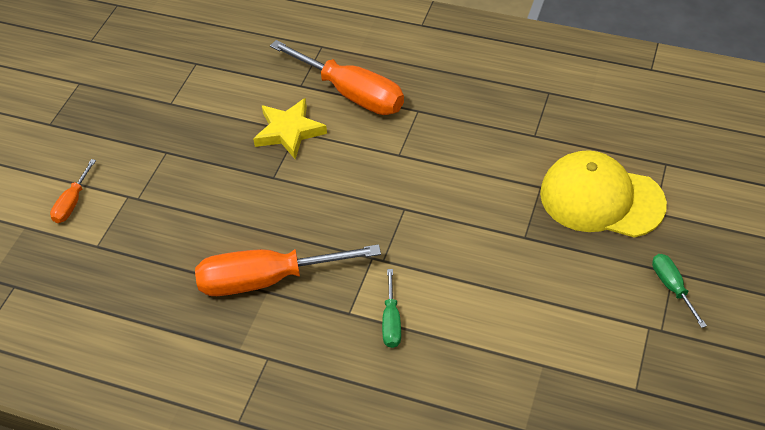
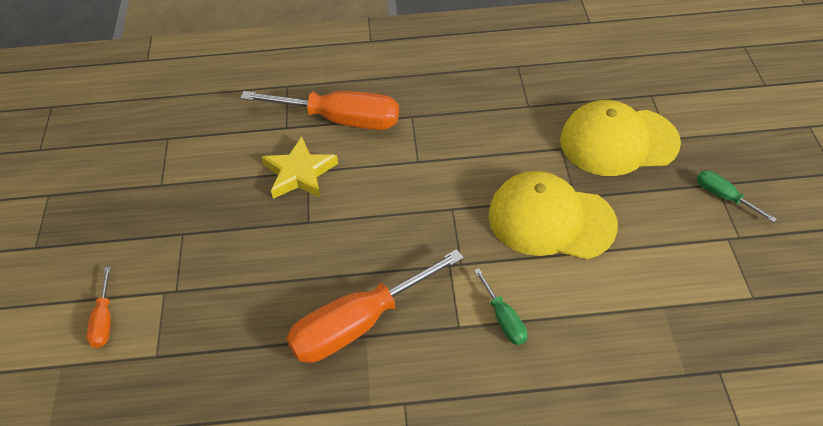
camera: 25 degrees left, 0 degrees up
(488, 250) = (551, 220): none -> yellow cap

